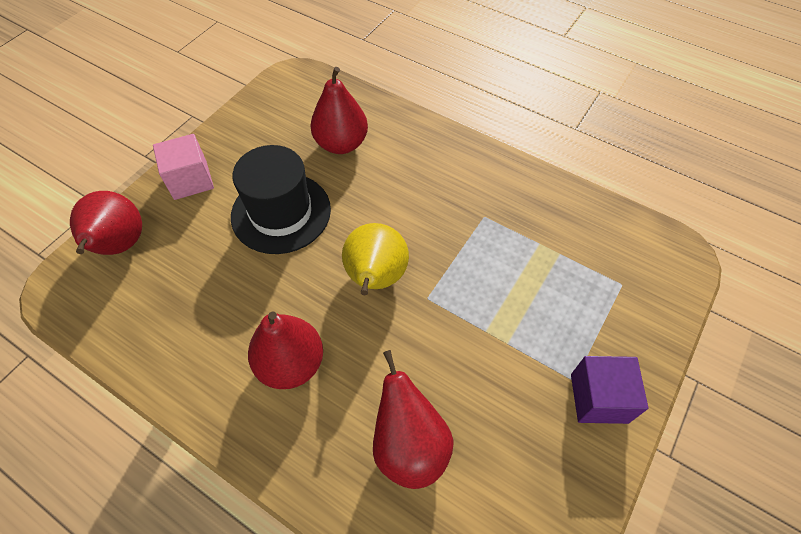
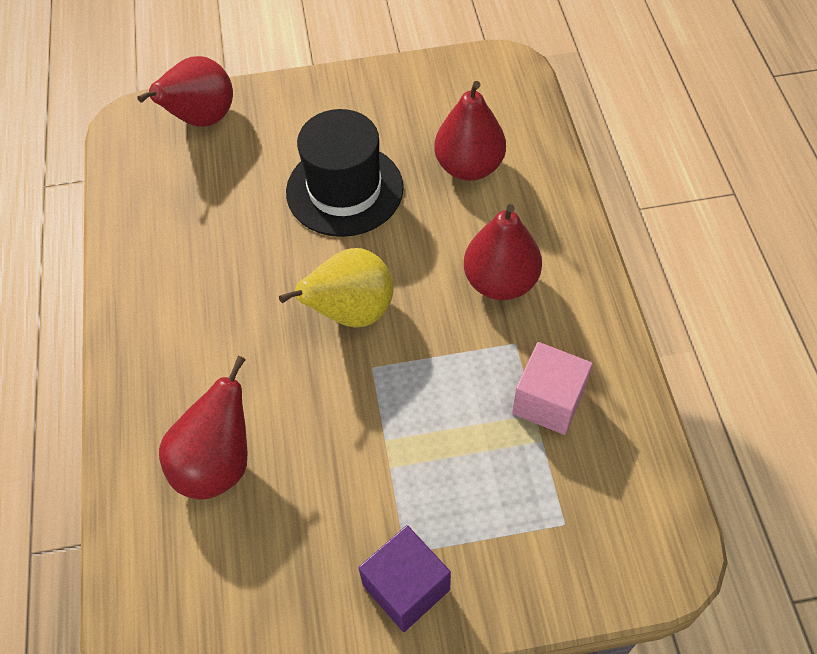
camera: 50 degrees right, 0 degrees up
(190, 180) = (308, 103): pink cube -> pink cube (548, 401)
(291, 364) = (211, 320): red pear -> red pear (500, 282)

